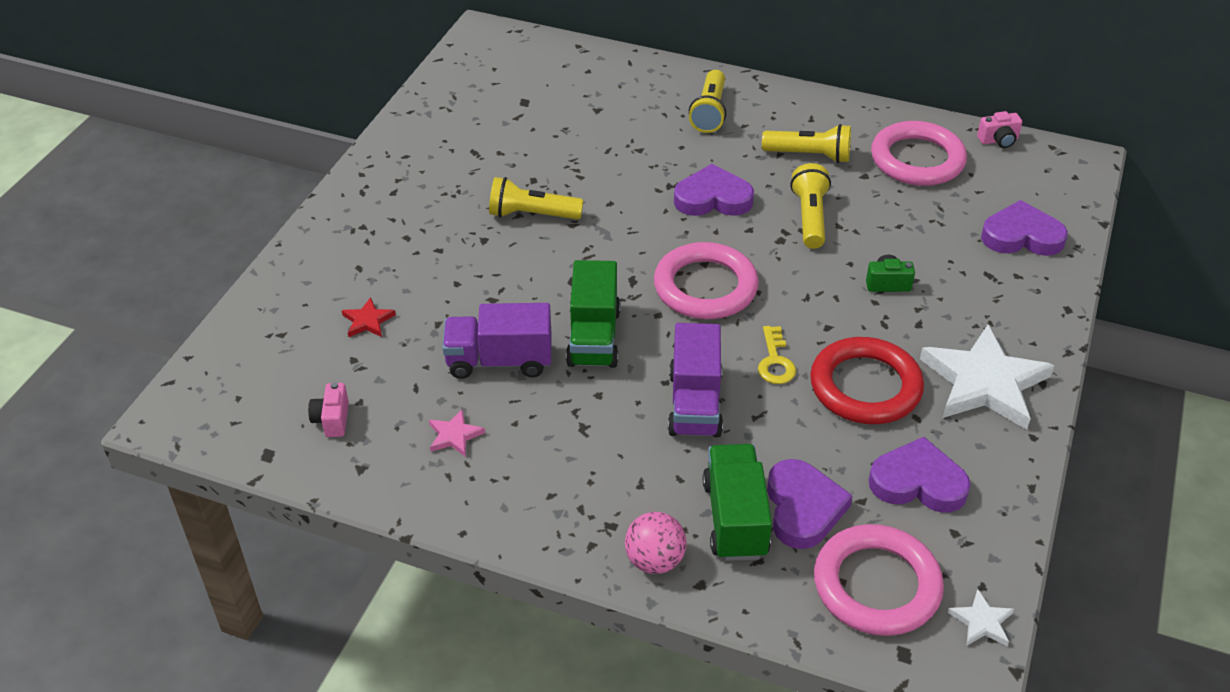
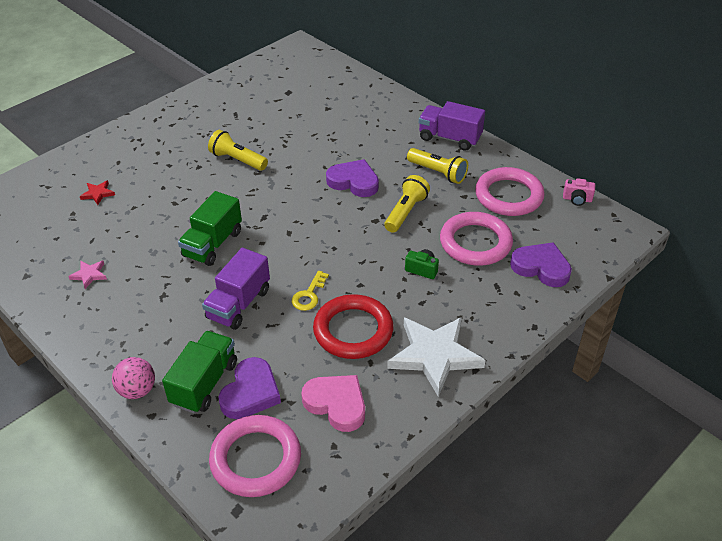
camera: 25 degrees right, 0 degrees up
(332, 420) = (34, 243): pink camera -> none
(499, 361) = (149, 240): purple truck -> purple truck (449, 138)
(705, 287) = (304, 235): pink ring -> pink ring (475, 243)
(709, 112) = (395, 128): yellow flashlight -> none
(918, 482) = (336, 404): purple heart -> pink heart
(982, 622) = (303, 511): white star -> none

